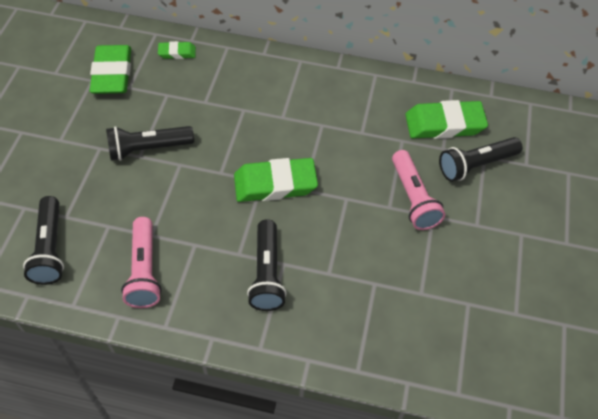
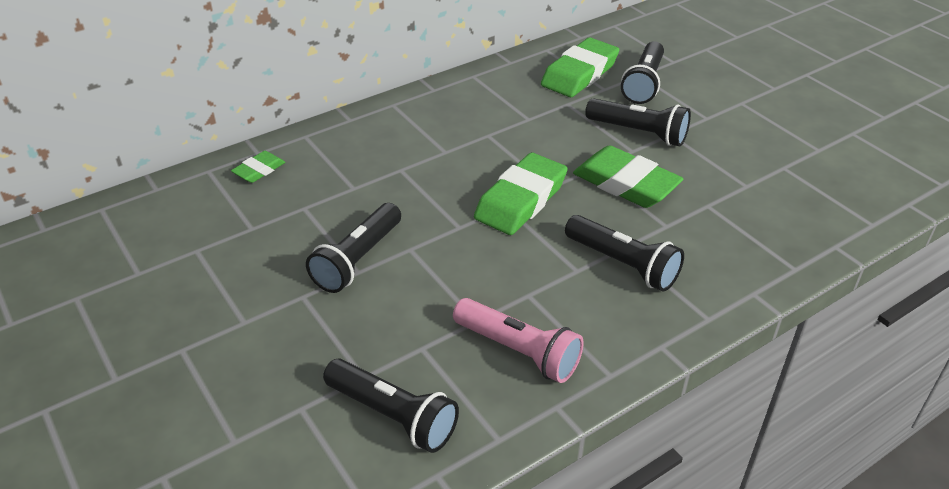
camera: 45 degrees left, 15 degrees down
(112, 74) = (213, 230): green eraser -> green eraser (625, 183)
(413, 198) = (639, 133): pink flashlight -> black flashlight

